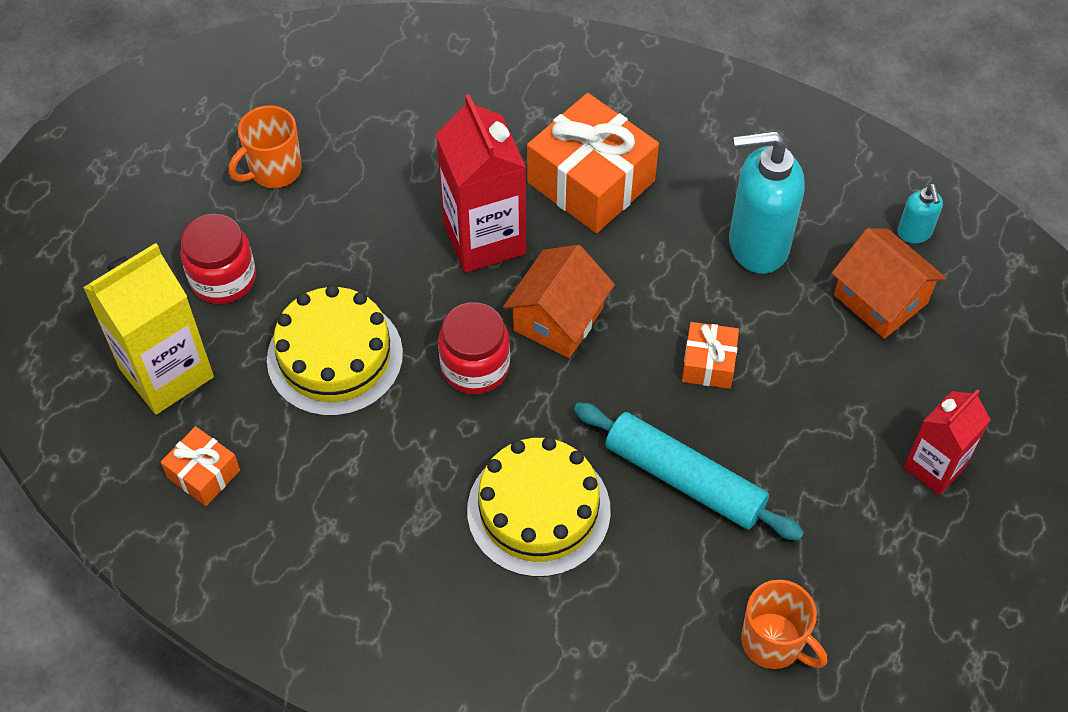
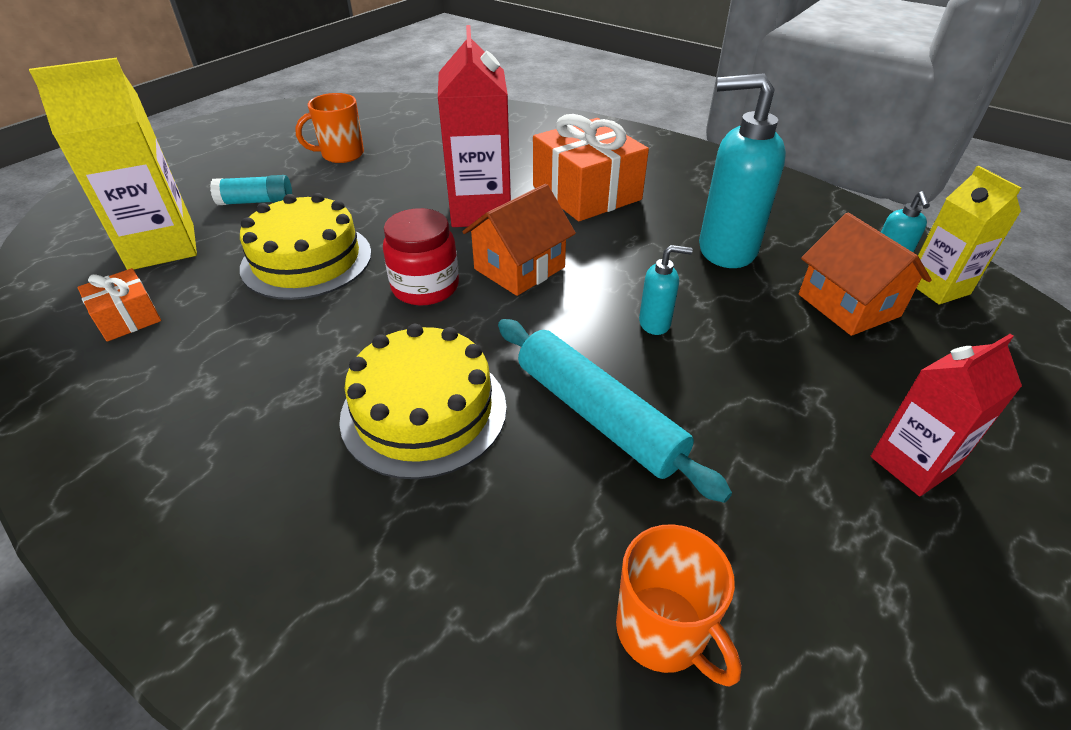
camera: 15 degrees right, 15 degrees down
(223, 278) = (256, 202): red jar -> turquoise glue stick
(708, 363) = (655, 323): orange gift -> turquoise soap dispenser
(961, 255) = (937, 287): none -> yellow carton

